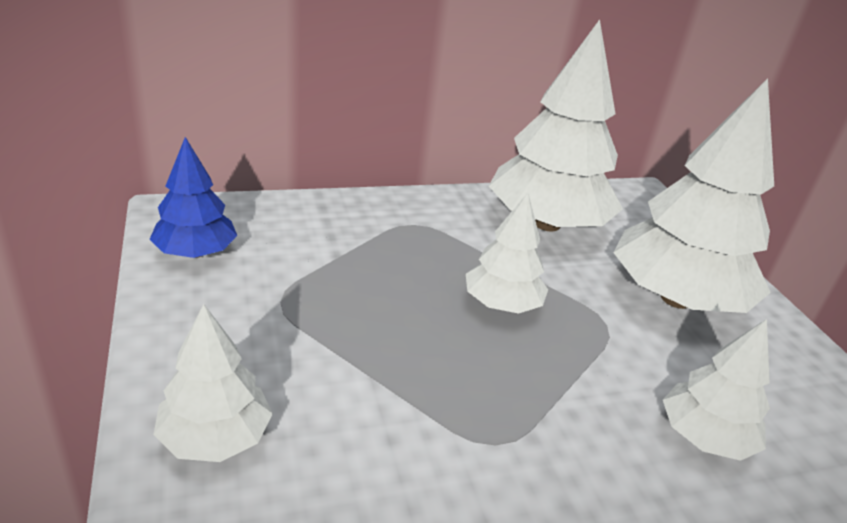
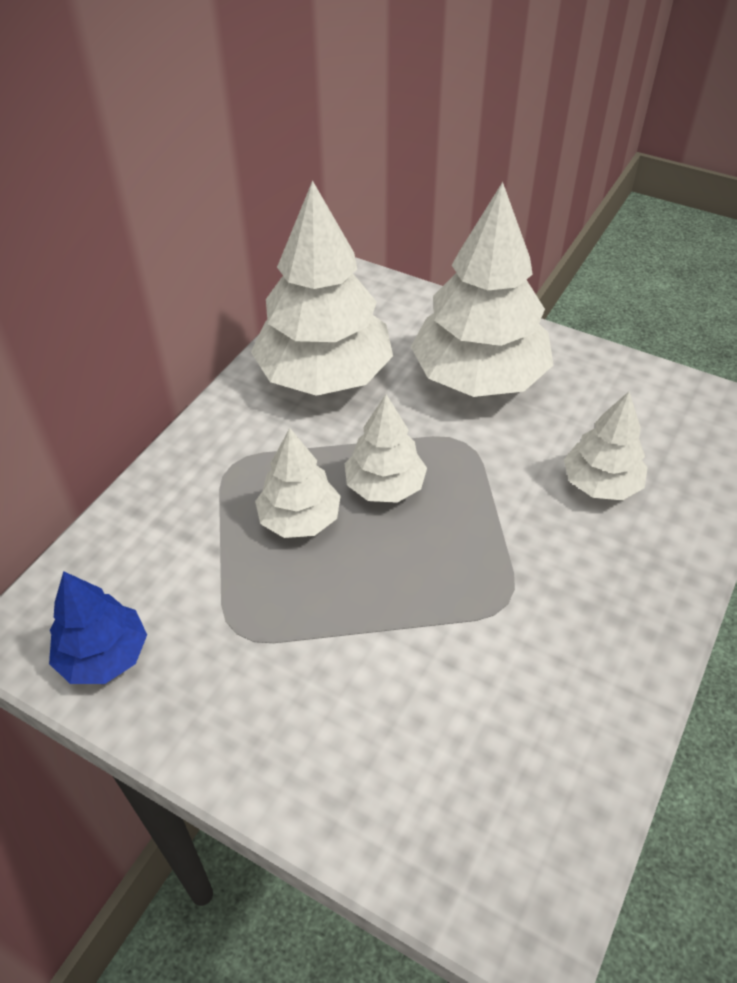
camera: 40 degrees left, 15 degrees up
(215, 438) = (352, 777): white tree -> white tree (299, 519)

